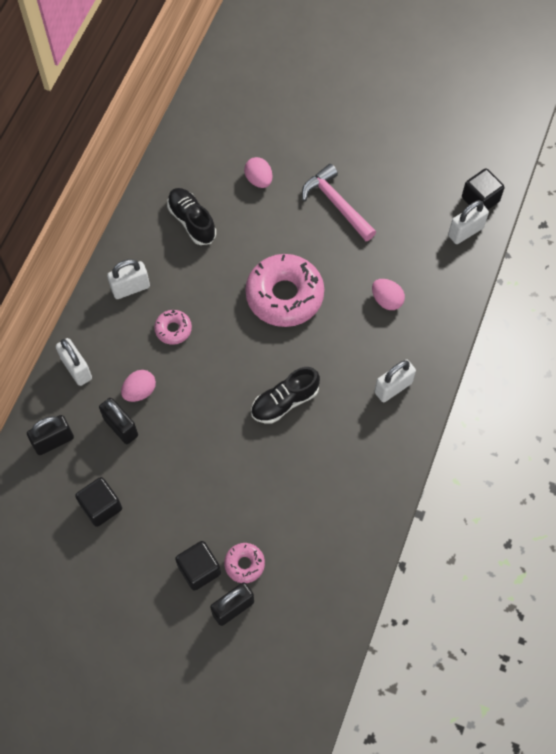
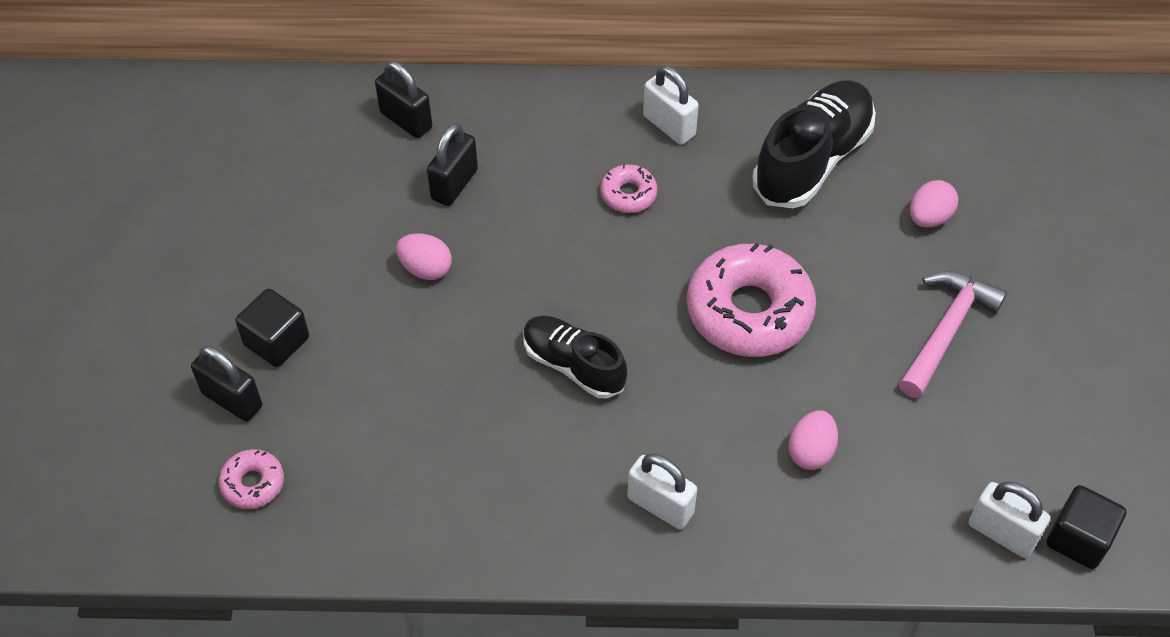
camera: 70 degrees right, 10 degrees down
(76, 369) = (520, 109): white padlock -> none
(101, 506) = (332, 201): black cube -> none
(140, 391) = (516, 187): pink egg -> pink egg (426, 268)
(192, 221) = (812, 159): black shoe -> black shoe, size x1.56
(244, 564) = (301, 393): pink donut -> pink donut (253, 483)

